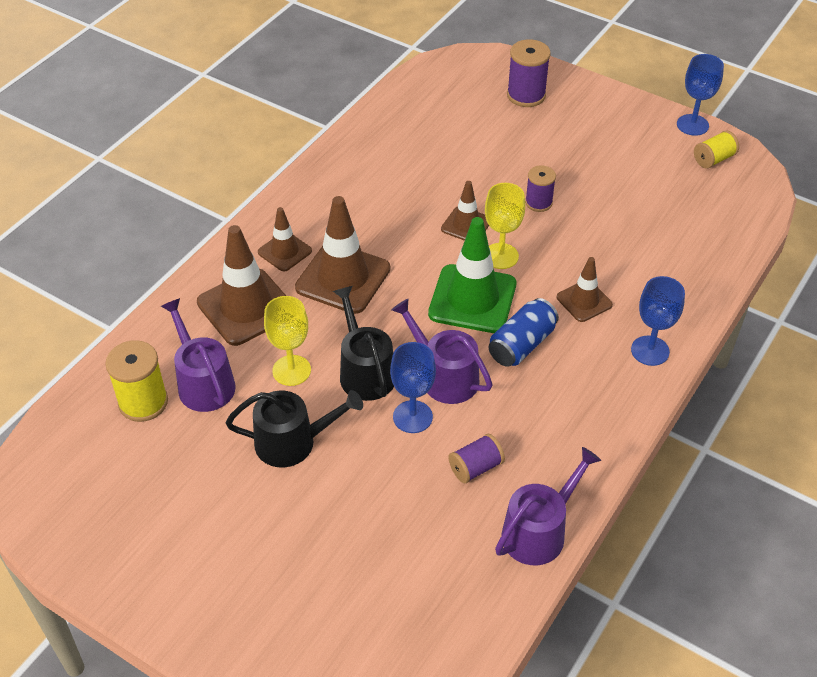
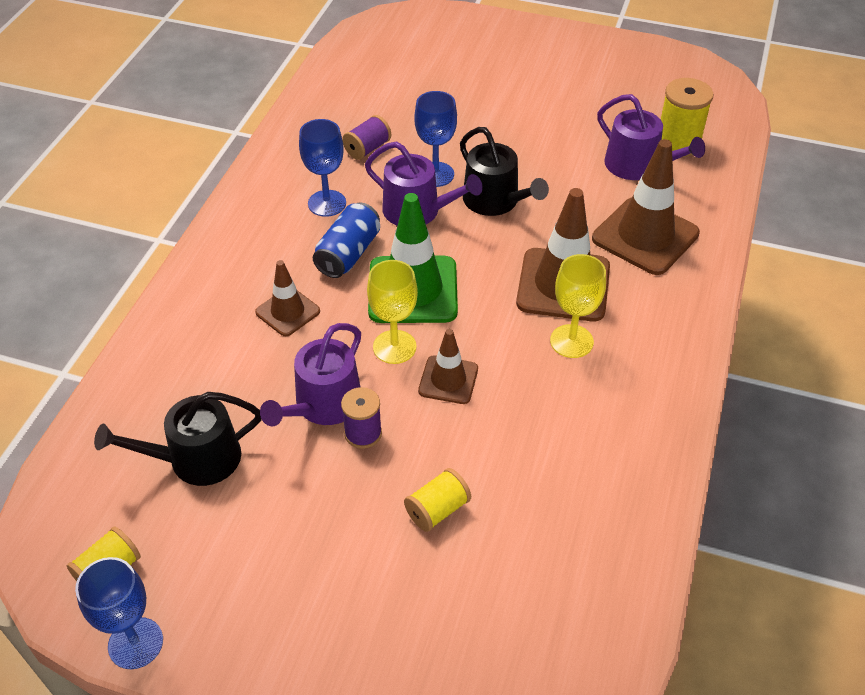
camera: 165 degrees right, 0 degrees up
(284, 251) = (644, 302): brown traffic cone -> none
(291, 370) = (564, 190): yellow goblet -> yellow goblet (571, 341)
(293, 442) = (531, 139): black watering can -> black watering can (196, 459)
(499, 152) = (437, 510): none -> yellow spool
(526, 95) = (424, 648): purple spool -> none
(539, 531) = (305, 118): purple watering can -> purple watering can (323, 405)
(650, 351) = (212, 273): blue goblet -> blue goblet (327, 203)

